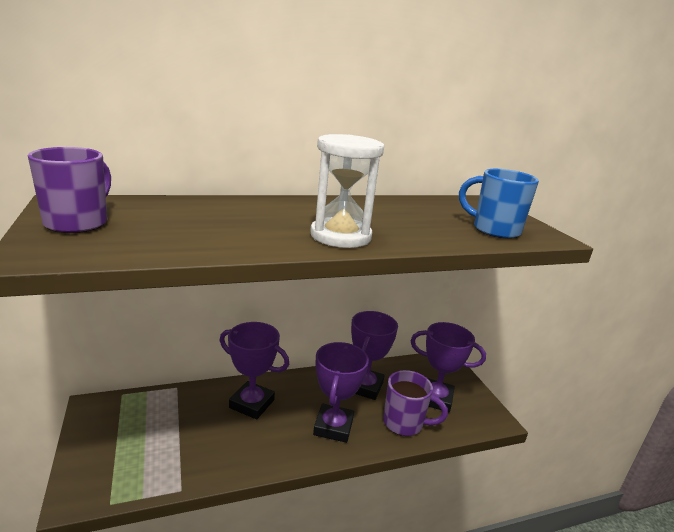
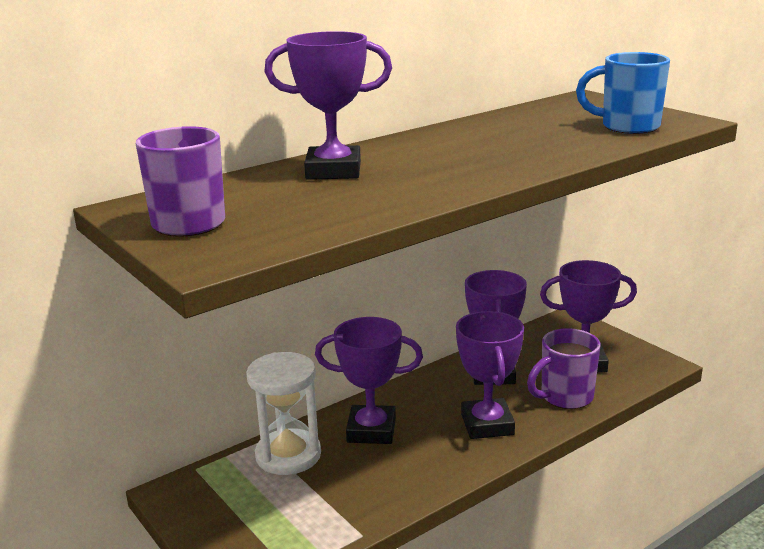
camera: 15 degrees left, 0 degrees up
(233, 210) = (333, 171): none -> purple trophy
(340, 236) = (484, 169): white hourglass -> white hourglass (288, 455)
(404, 423) = (565, 397): purple mug -> purple mug turned 150 degrees clockwise

